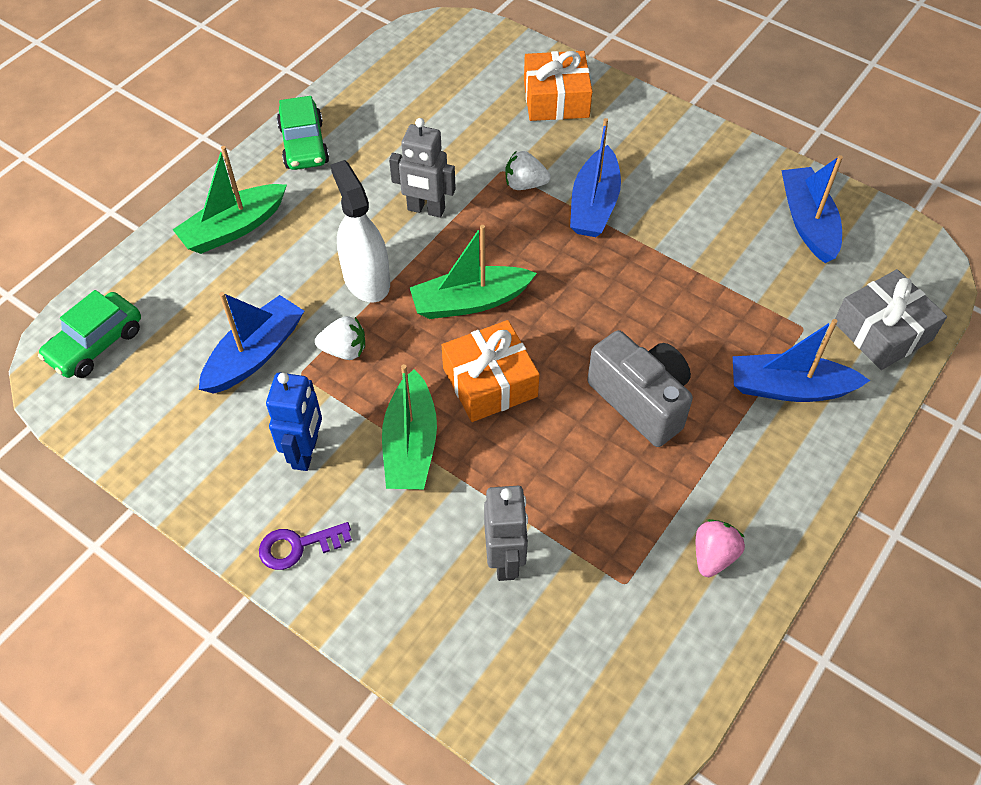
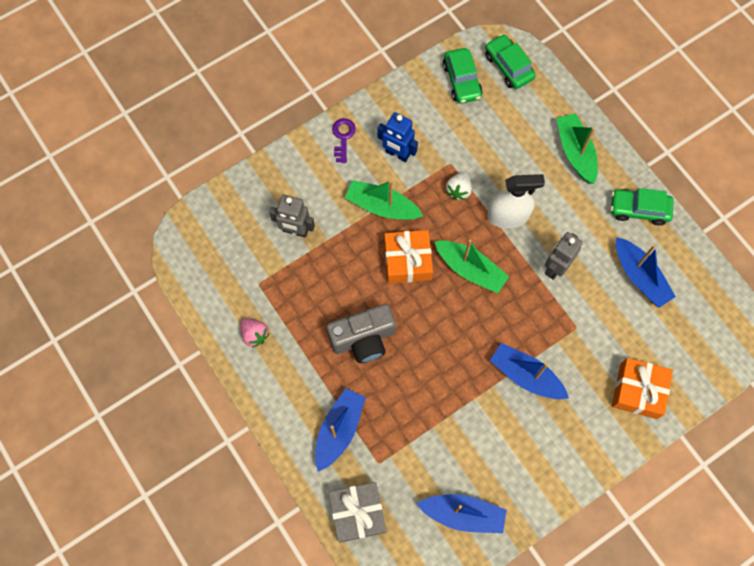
camera: 110 degrees right, 15 degrees up
(137, 400) = (462, 81): none -> green car
(255, 354) = (472, 143): blue boat -> blue boat (639, 277)
(470, 301) = (470, 269): green boat -> green boat turned 120 degrees clockwise
(525, 184) = (558, 337): white strawberry -> none

